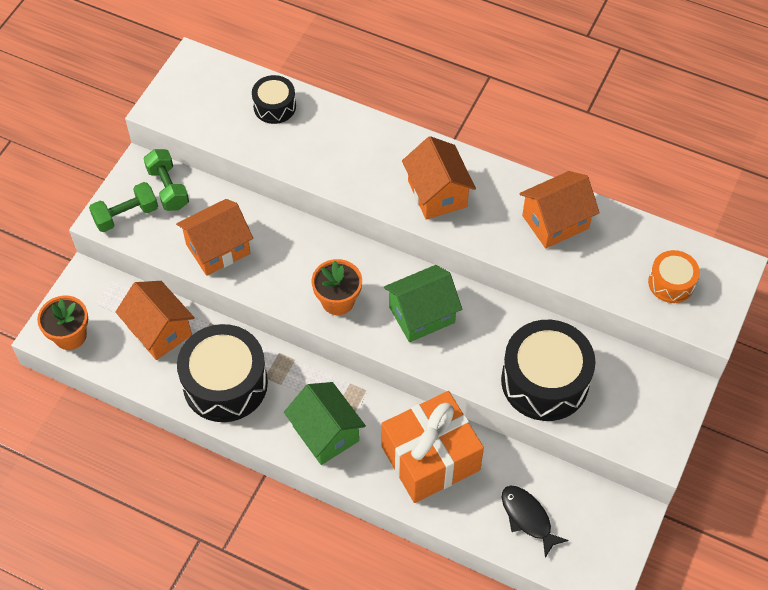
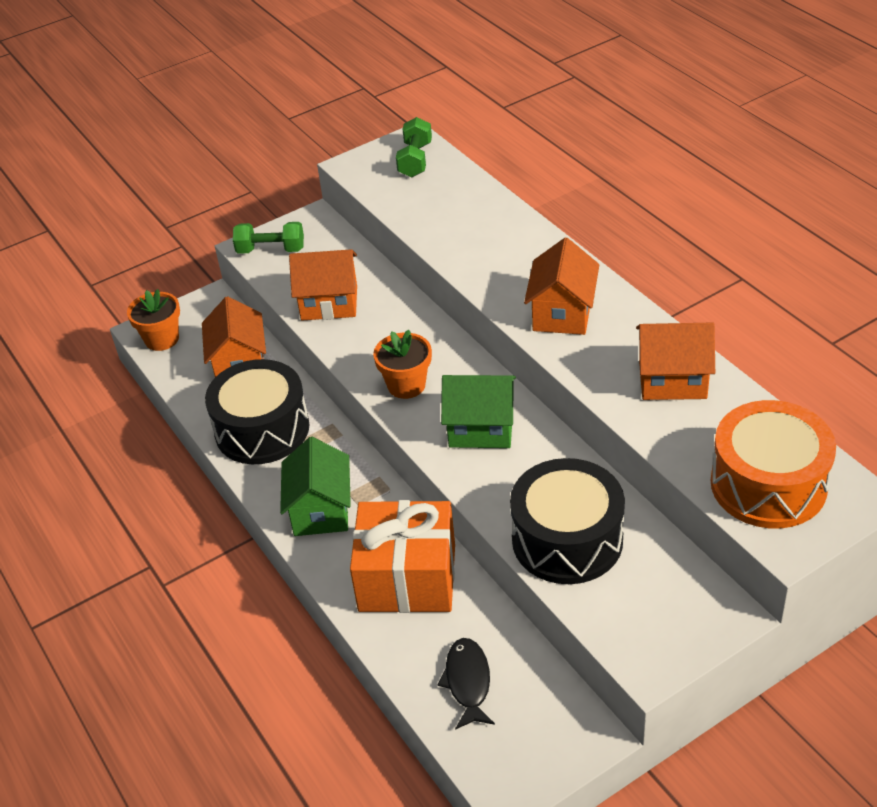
camera: 35 degrees right, 15 degrees down
(168, 188) = (324, 241): green dumbbell -> green dumbbell (415, 160)
(274, 106) = (458, 194): black drum -> none
(671, 283) = (768, 484): orange drum -> orange drum, size x1.89

